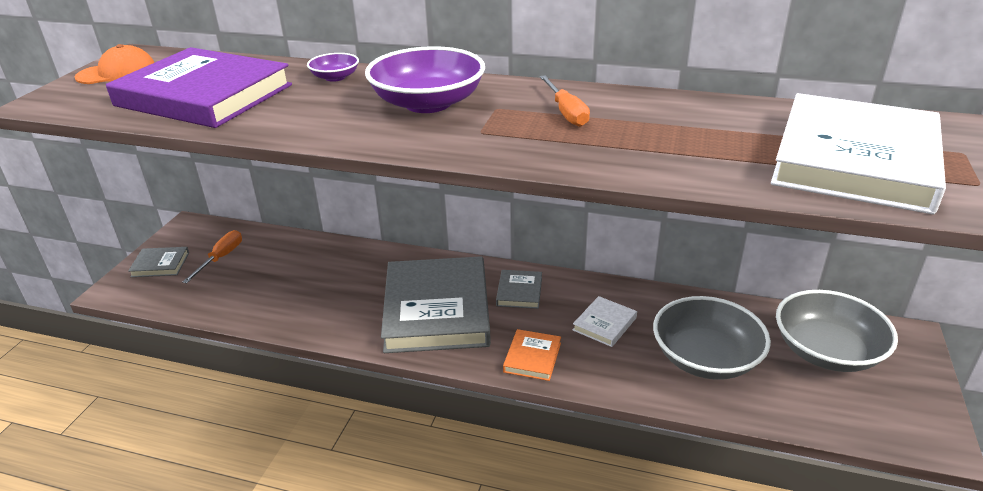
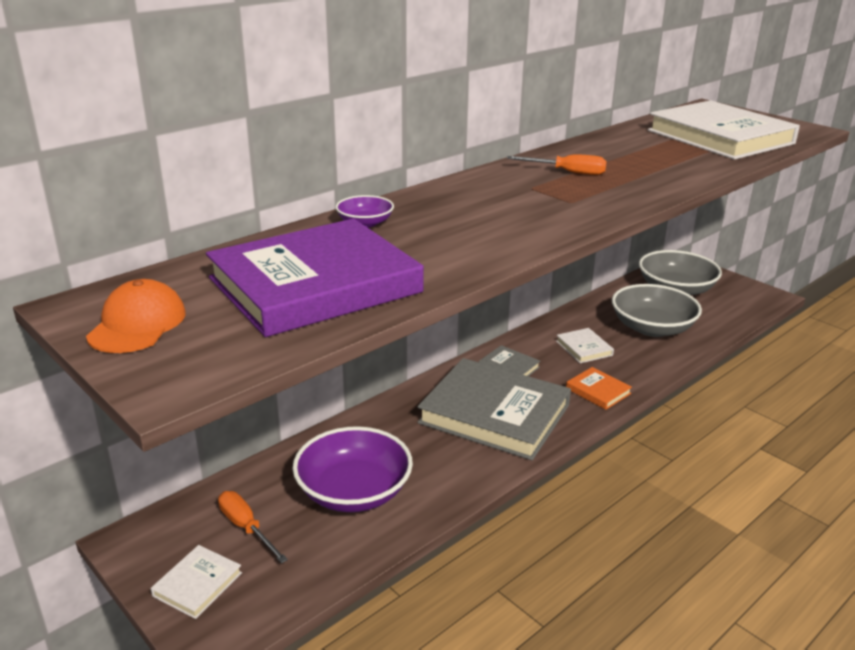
camera: 60 degrees left, 5 degrees down
(160, 264) = (197, 584): grey book -> white book
(428, 103) = (487, 204): purple bowl -> purple bowl (354, 492)

